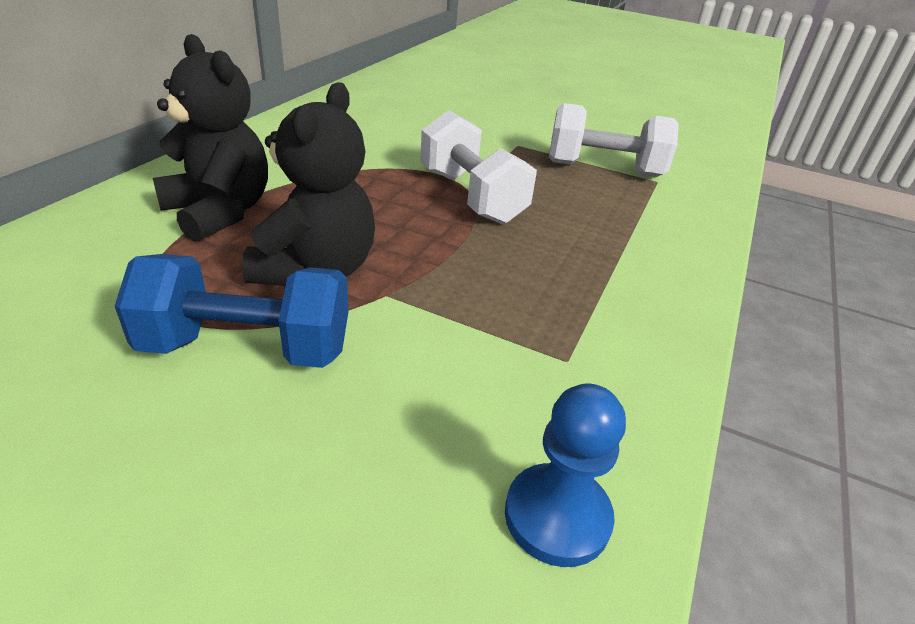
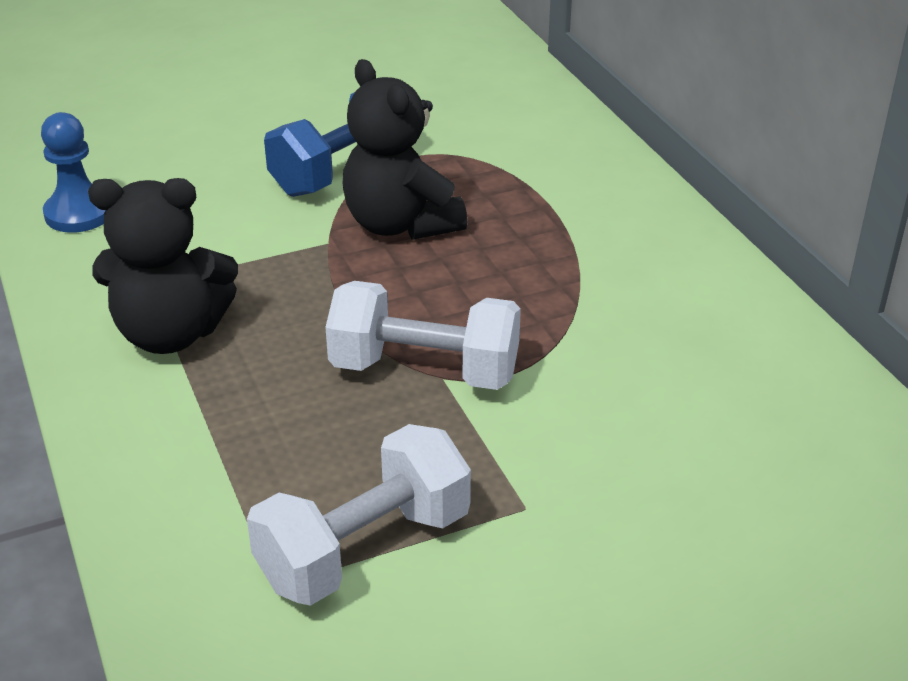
camera: 135 degrees right, 0 degrees up
(219, 212) = (550, 209): black teddy bear -> black teddy bear (171, 334)

